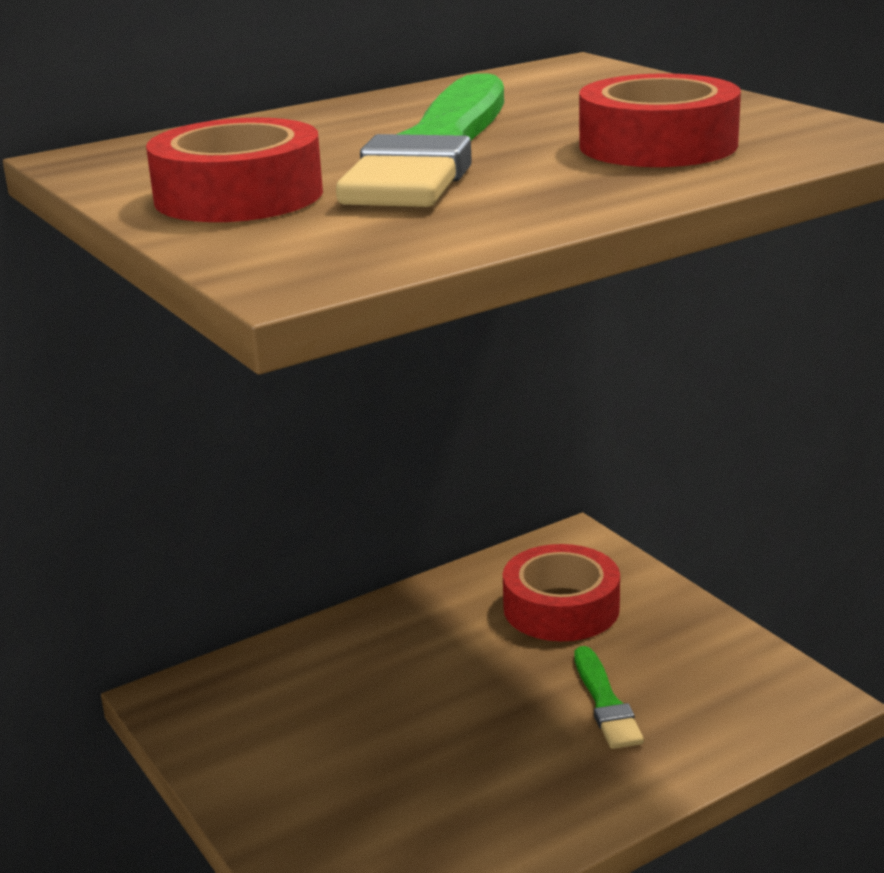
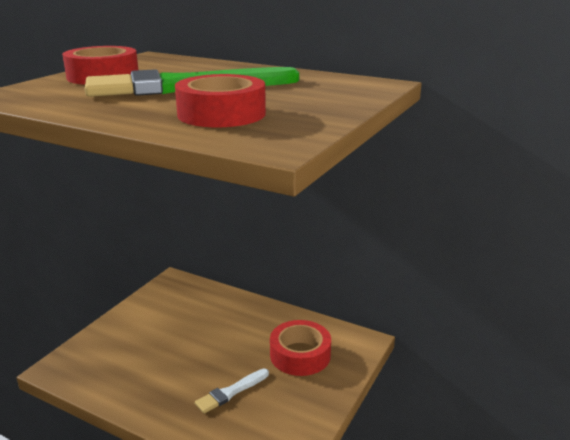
camera: 60 degrees right, 0 degrees up
(605, 702) = (231, 392): green brush -> white brush

